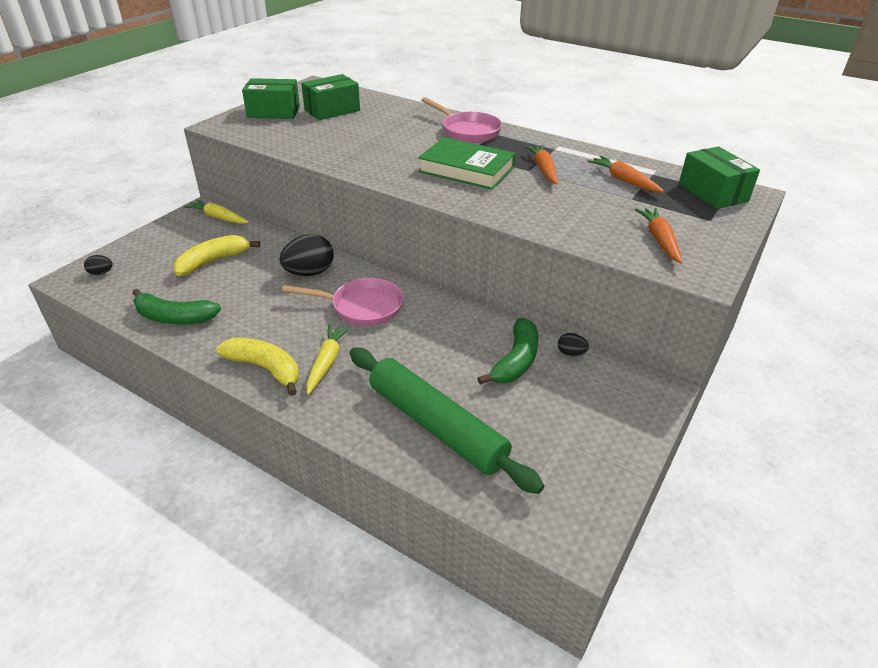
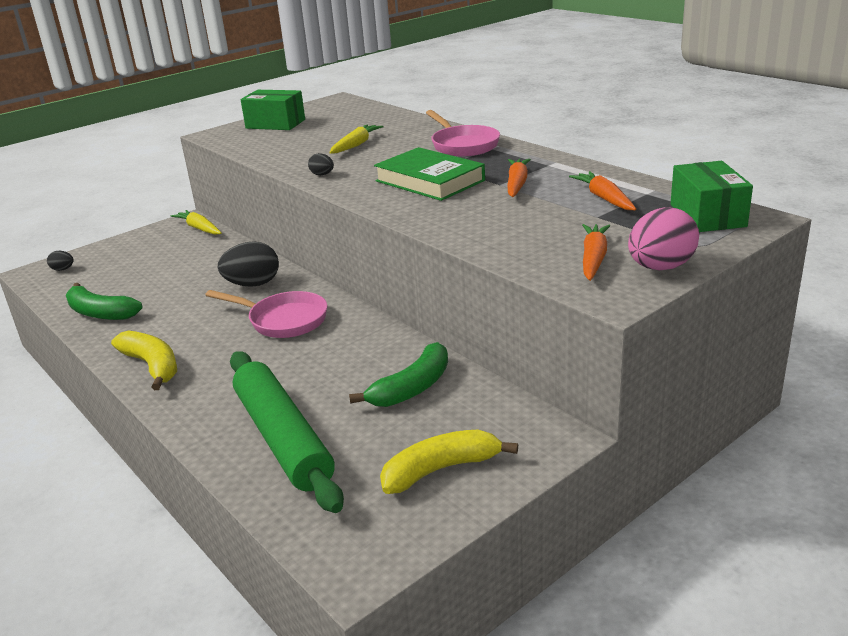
camera: 20 degrees right, 10 degrees down
(213, 261) = (168, 267): yellow banana -> yellow banana (441, 469)
(326, 362) = (213, 367): yellow carrot -> yellow carrot (355, 145)
(332, 110) = (335, 123): green box -> none
(571, 353) = (481, 388): black egg -> black egg (322, 175)
(715, 244) = (660, 267): none -> pink egg

